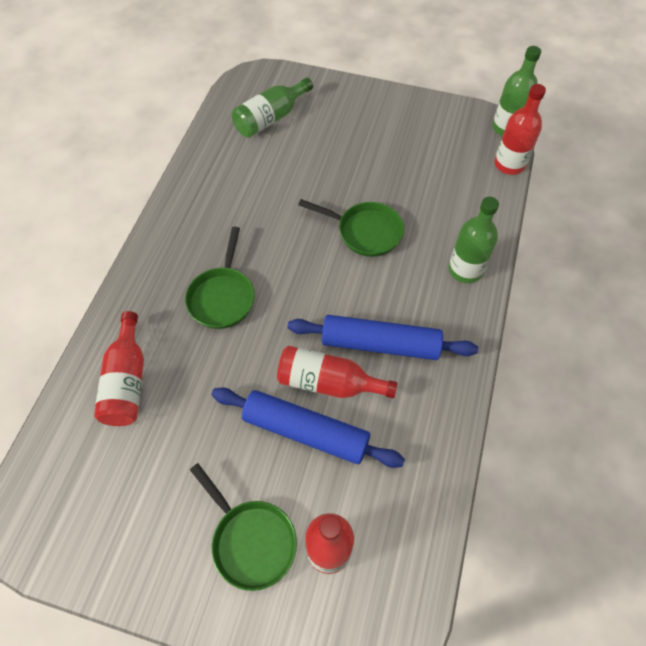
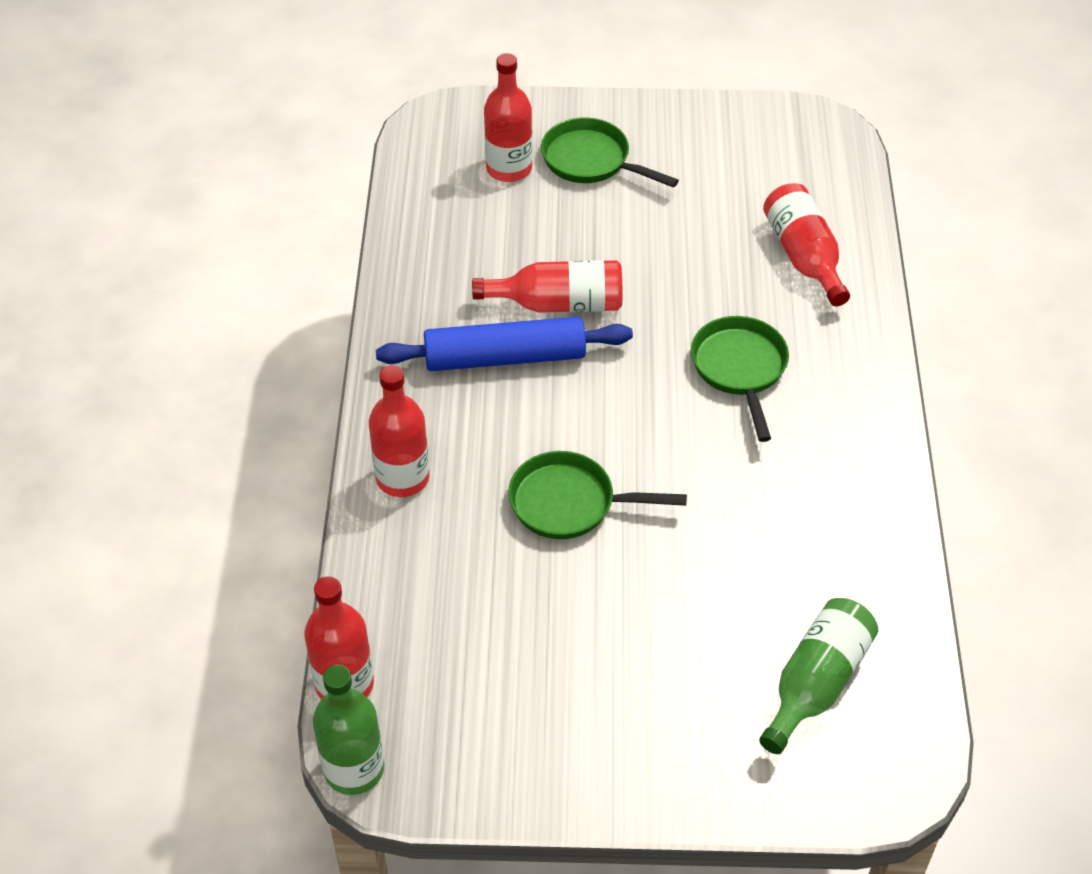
camera: 165 degrees right, 10 degrees down
(306, 432) = (568, 253): blue rolling pin -> none
(465, 270) = (402, 478): green bottle -> red bottle

